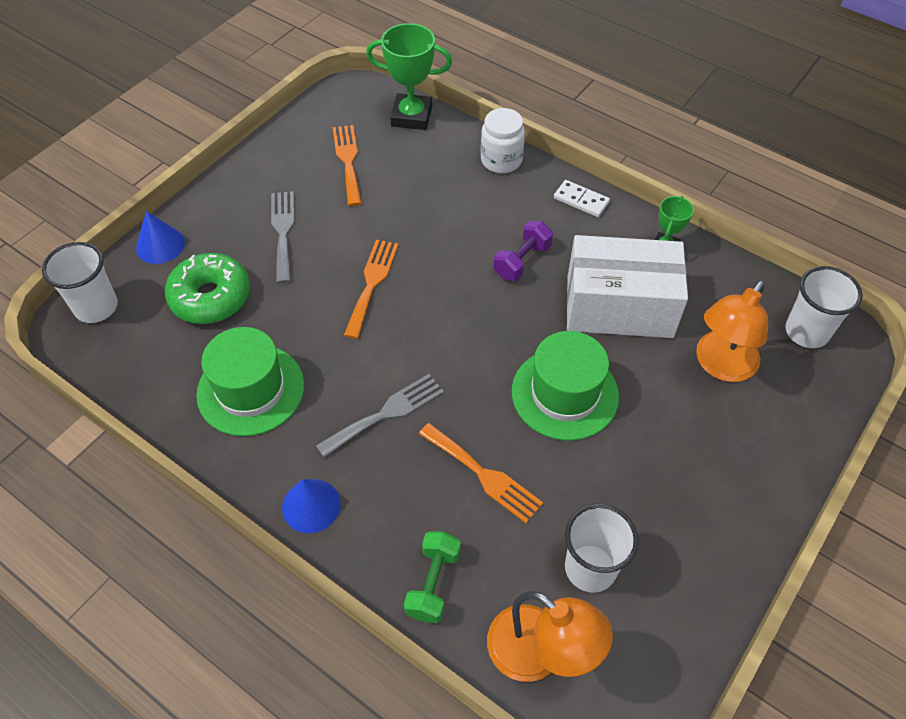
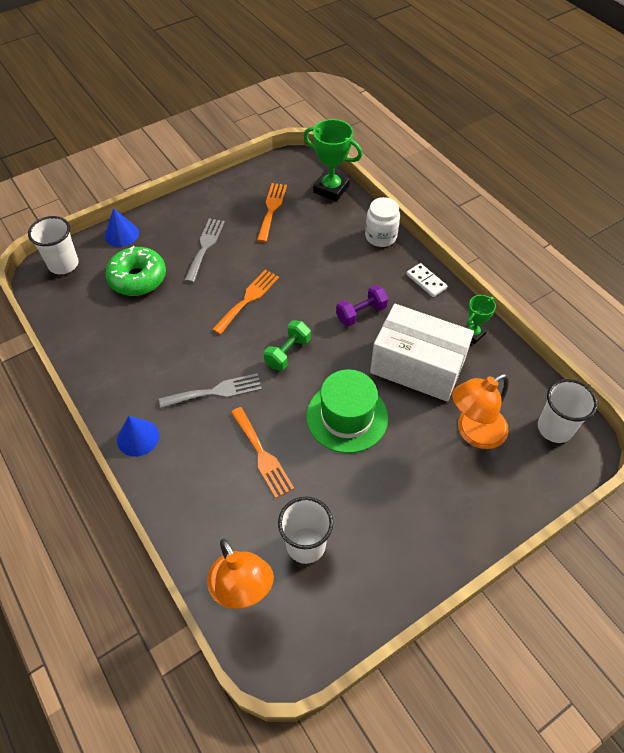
camera: 20 degrees right, 0 degrees up
(251, 389) = (135, 348): green hat -> none
(433, 583) = (193, 517): green dumbbell -> green dumbbell (288, 353)

